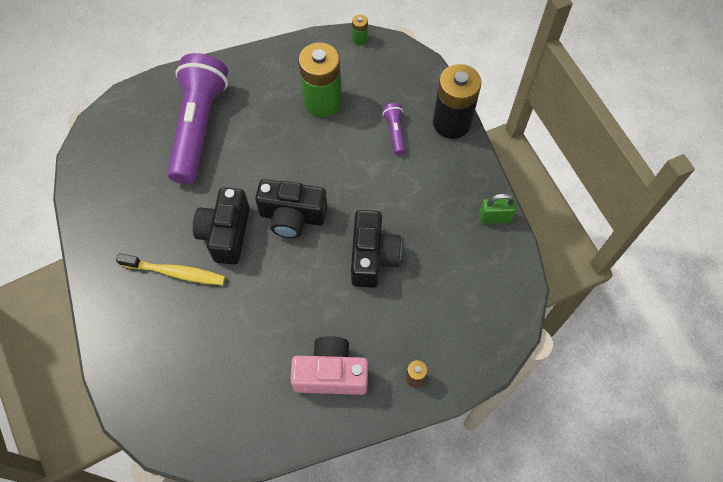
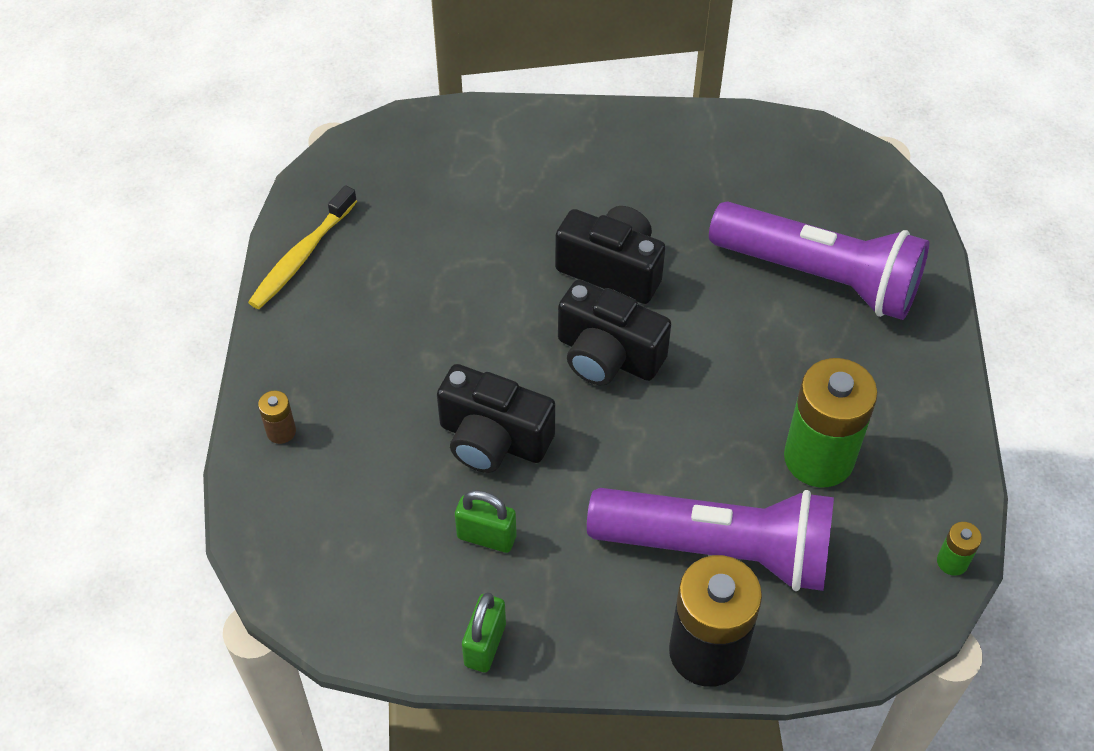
camera: 110 degrees right, 10 degrees down
(175, 272) = (574, 201): yellow toothbrush -> yellow toothbrush (301, 256)
(292, 217) = (607, 356): black camera -> black camera turned 90 degrees counterclockwise
(331, 373) = (341, 335): pink camera -> none
(395, 132) = (718, 549): purple flashlight -> purple flashlight, size x2.47
(434, 238) = (486, 537): none -> green padlock

